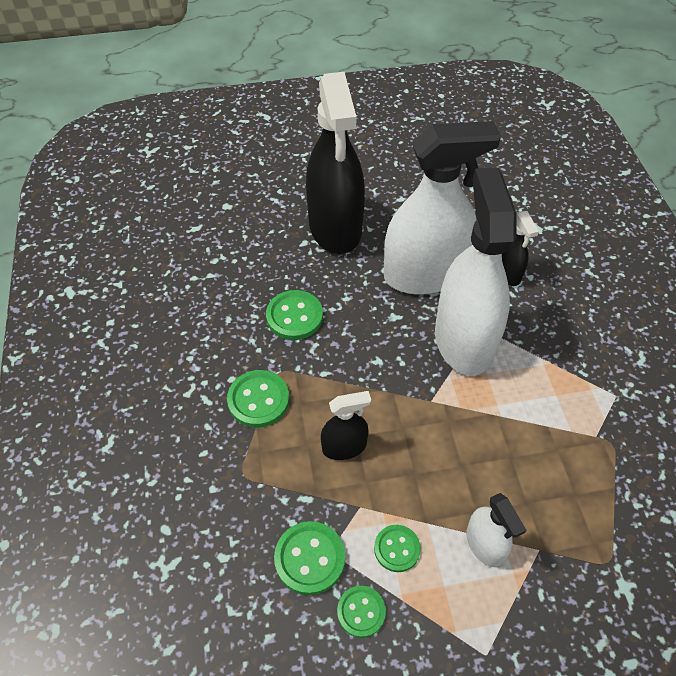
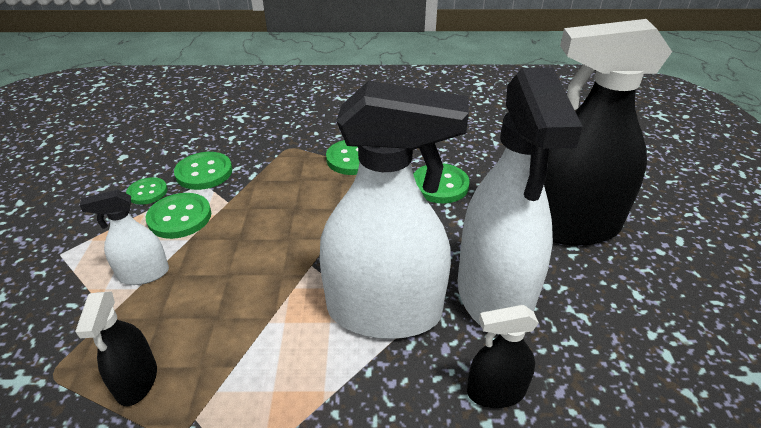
camera: 100 degrees right, 15 degrees down
(344, 447) = (287, 200): black spray bottle -> black spray bottle (137, 381)
(397, 549) = (180, 217): green button -> green button, size x1.52

